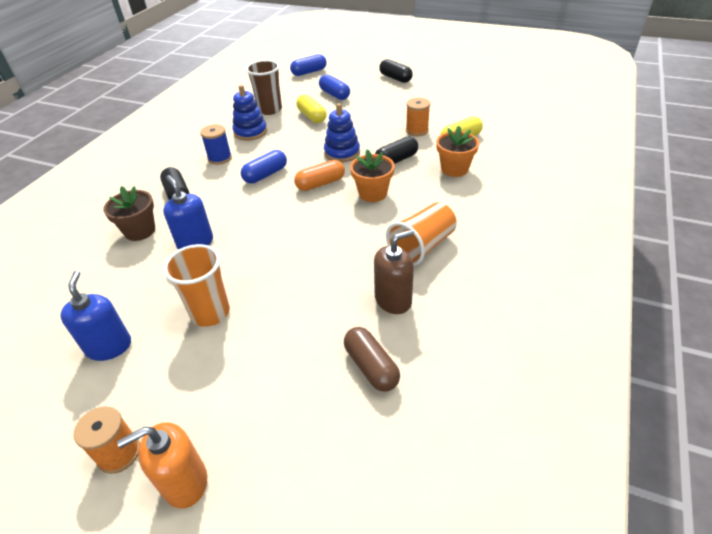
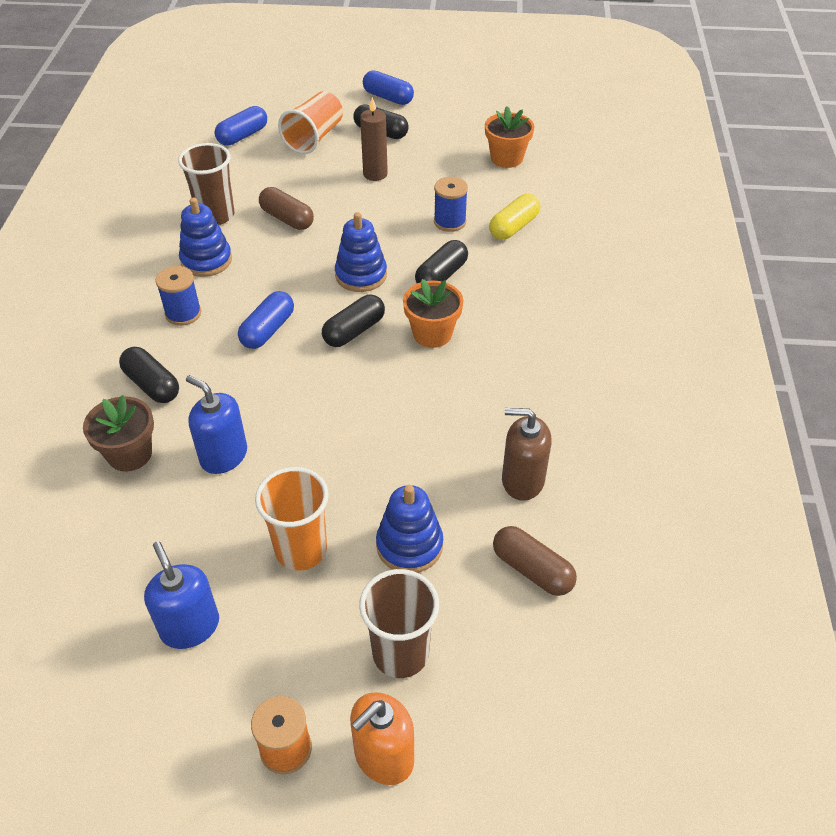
camera: 20 degrees left, 5 degrees up
(240, 404) = (400, 653): none -> brown cup
(287, 327) = (409, 545): none -> blue stacking toy
(312, 116) = (287, 219): yellow capsule -> brown capsule
(320, 184) = (354, 331): orange capsule -> black capsule
(334, 94) = (303, 174): blue capsule -> blue capsule (388, 97)
(380, 99) = (375, 174): none -> brown candle
(393, 300) = (522, 480): brown soap dispenser -> brown soap dispenser turned 120 degrees counterclockwise
(417, 131) = (450, 222): orange spool -> blue spool
(422, 246) = (527, 400): orange cup -> orange cup (314, 137)
(454, 169) = (524, 277): orange flower pot -> orange flower pot (506, 158)

